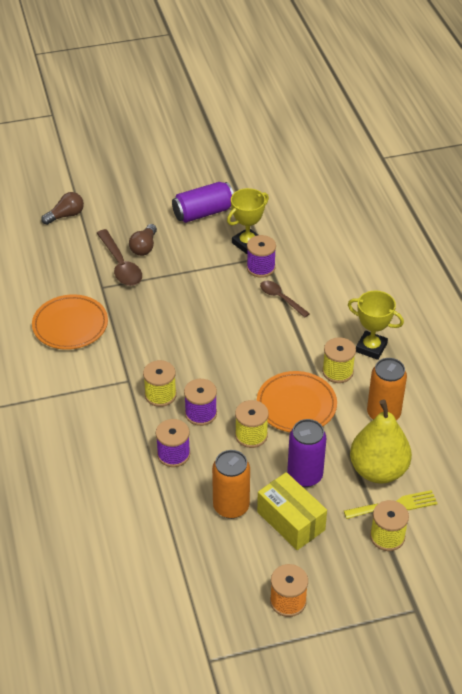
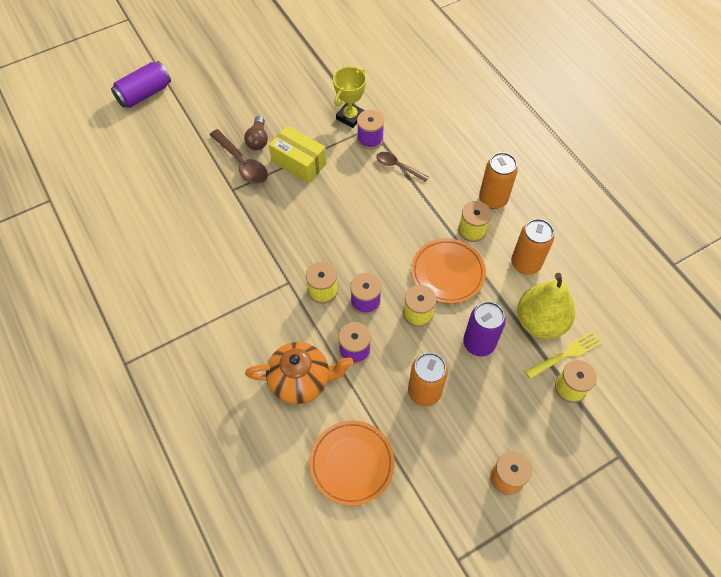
camera: 15 degrees left, 15 degrees up
(66, 215) = (174, 122): brown light bulb -> none
(70, 325) = (215, 236): orange plate -> orange plate (352, 463)
(109, 469) = (301, 380): none -> orange teapot
(203, 213) = (300, 93): purple can -> purple can (144, 94)
(290, 521) = (482, 393): yellow box -> yellow box (299, 163)
(371, 348) = (493, 199): yellow trophy -> orange can

